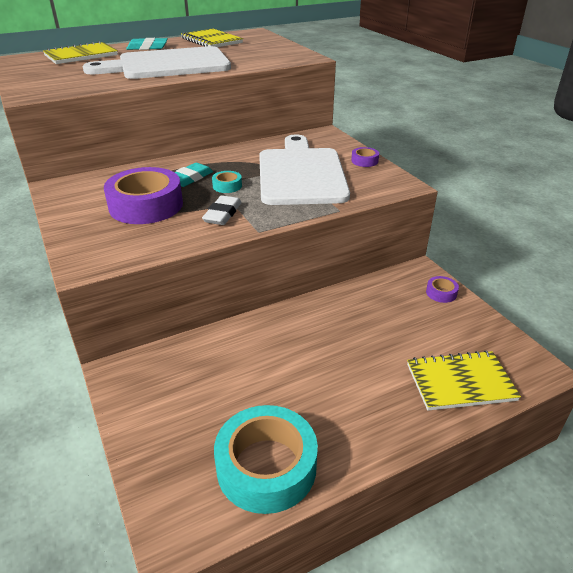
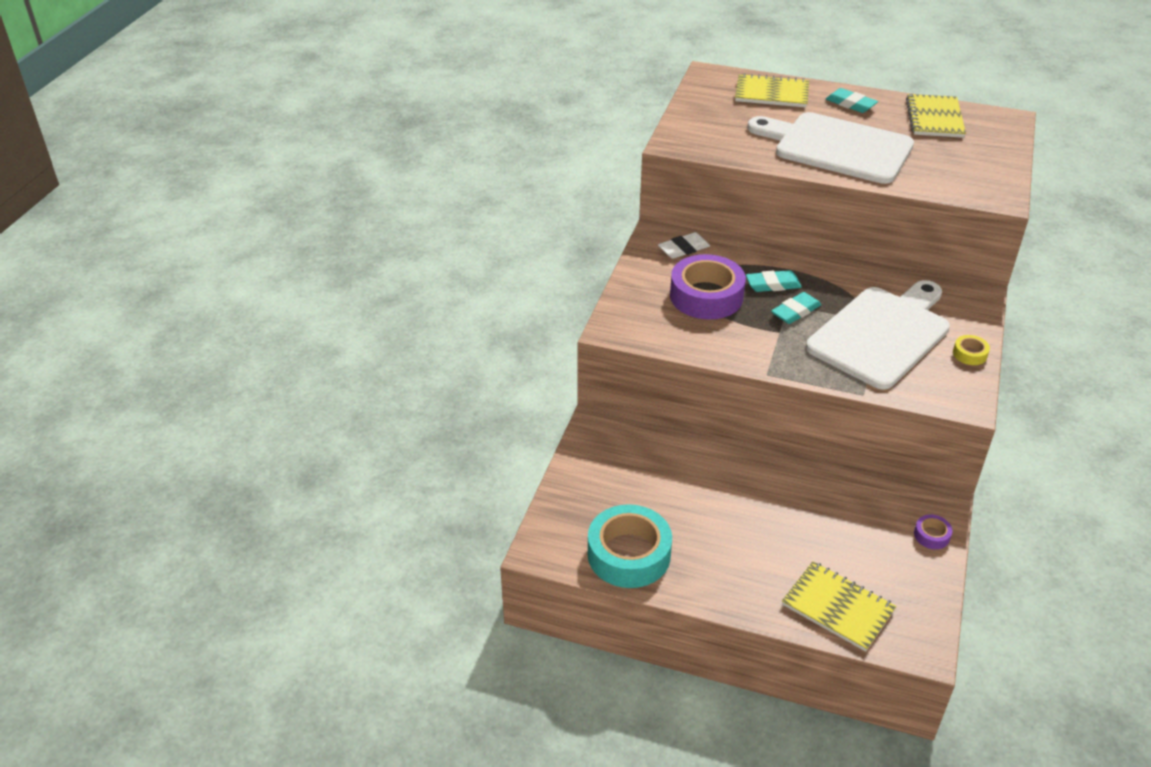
camera: 45 degrees right, 5 degrees up
(222, 214) = (757, 340): white eraser -> white eraser (683, 249)
(227, 186) = (795, 311): turquoise tape -> turquoise eraser
(364, 161) = (969, 354): purple tape -> yellow tape

